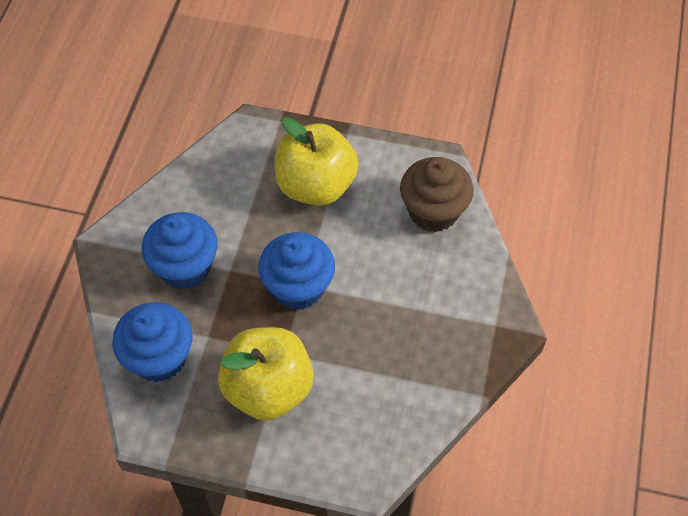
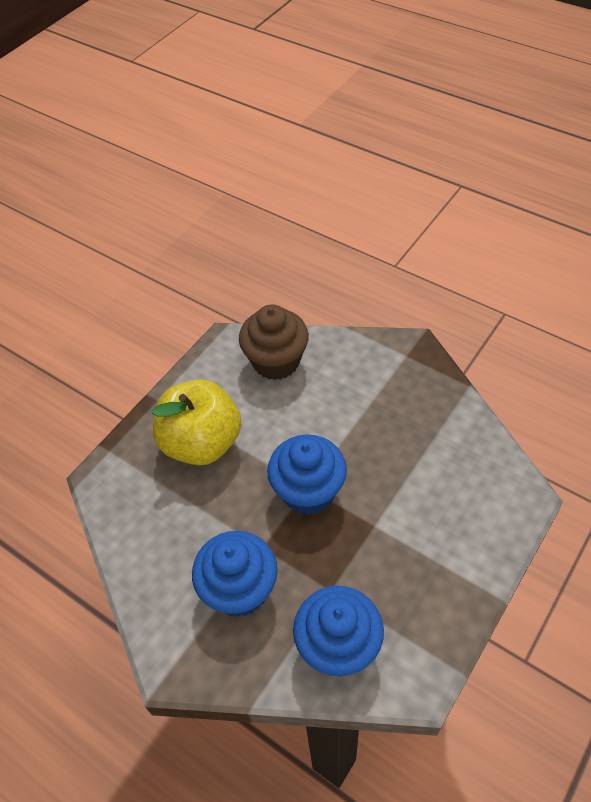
camera: 65 degrees left, 5 degrees down
(268, 388) = (408, 550): yellow apple -> none

